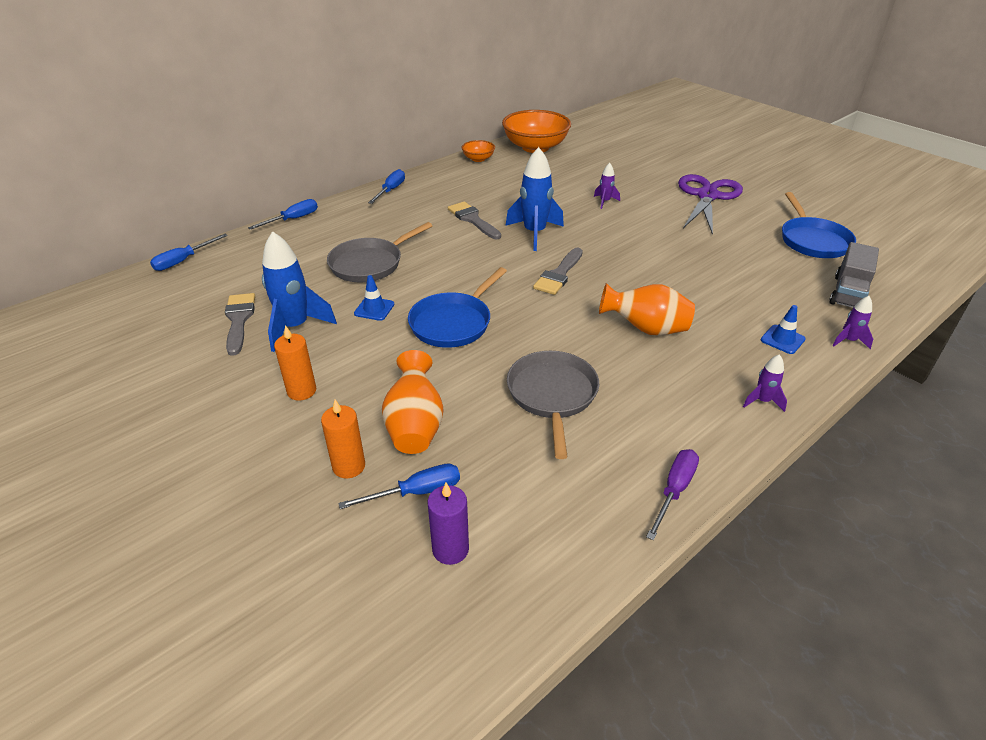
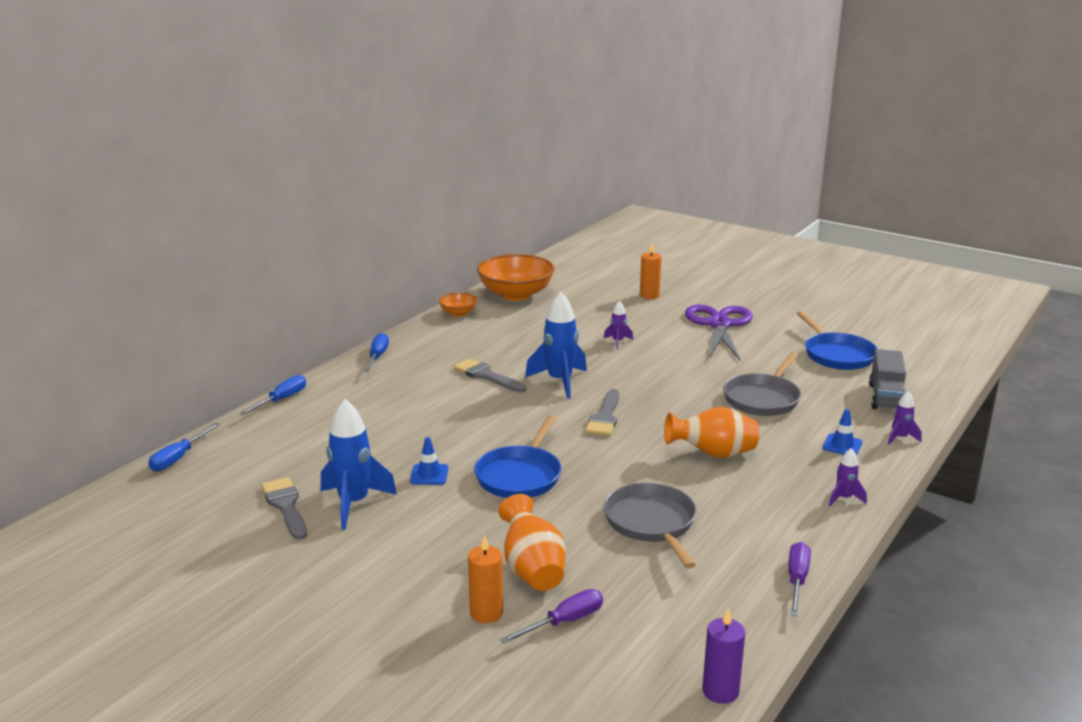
camera: 15 degrees left, 15 degrees down
(301, 391) = (398, 559): orange candle -> orange candle (649, 295)
(370, 264) = (398, 433): grey pan -> grey pan (763, 398)
(416, 492) = (564, 622): blue screwdriver -> purple screwdriver
(450, 549) = (621, 659): purple candle -> purple candle (720, 691)

